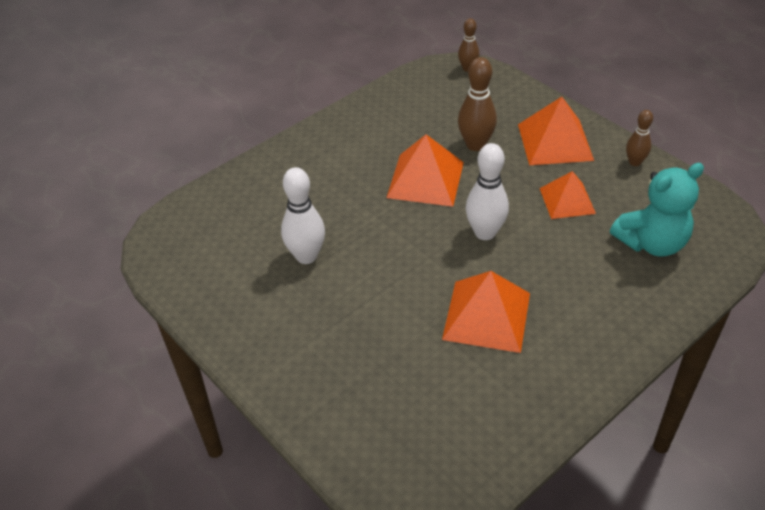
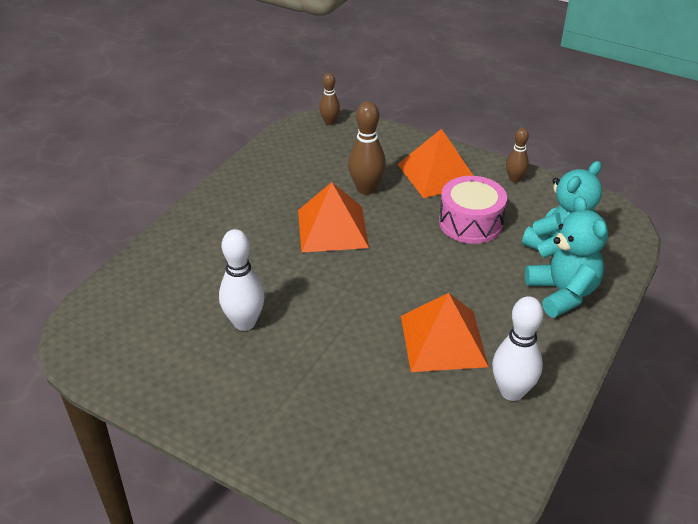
camera: 20 degrees left, 5 degrees down
(485, 233) = (409, 266): white bowling pin -> white bowling pin (512, 391)
(567, 200) = (470, 223): orange pyramid -> pink drum
(631, 294) = (562, 293): none -> turquoise teddy bear

